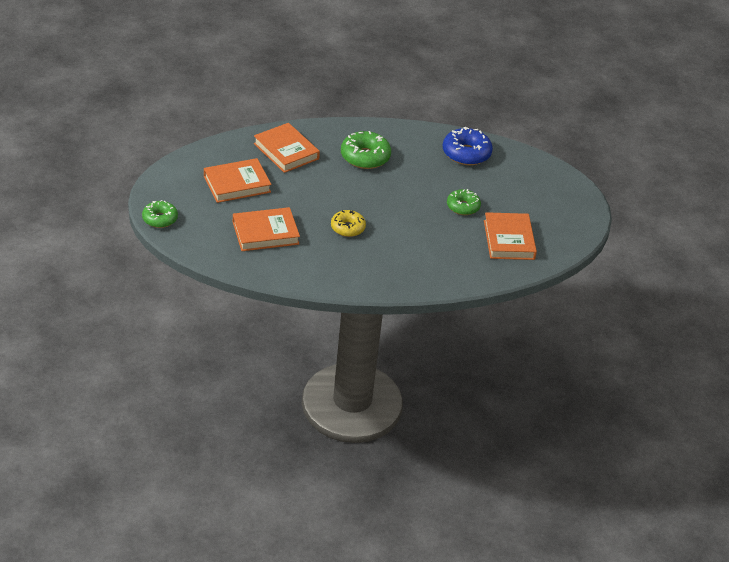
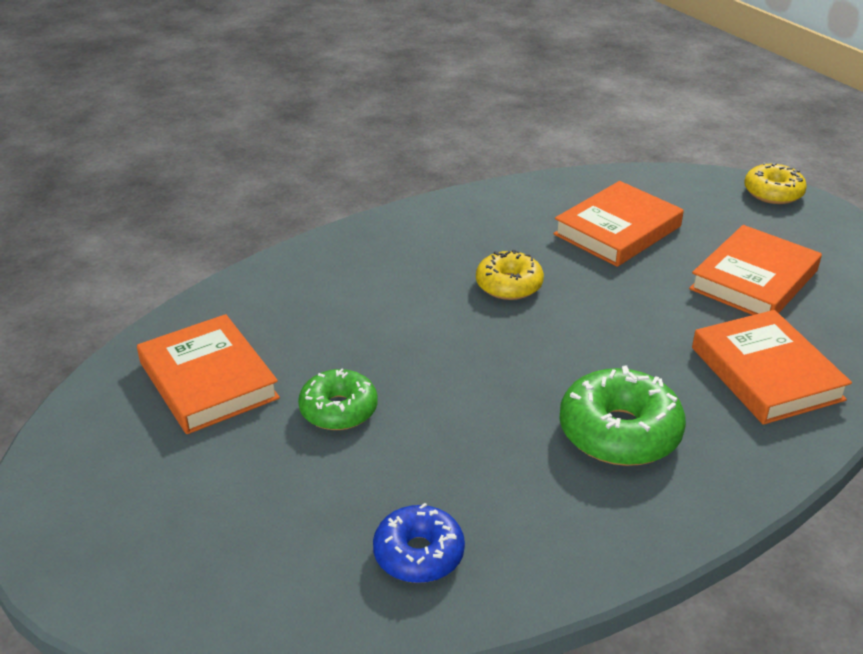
camera: 155 degrees right, 5 degrees down
(160, 219) = (773, 193): green donut -> yellow donut
(286, 151) = (766, 373): orange book -> orange book turned 45 degrees clockwise
(466, 153) = (418, 554): blue donut -> blue donut, size x0.65

